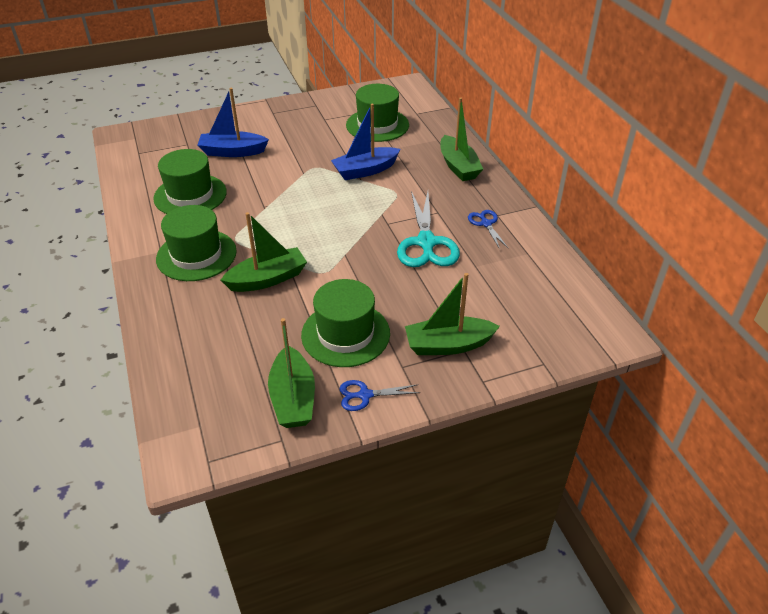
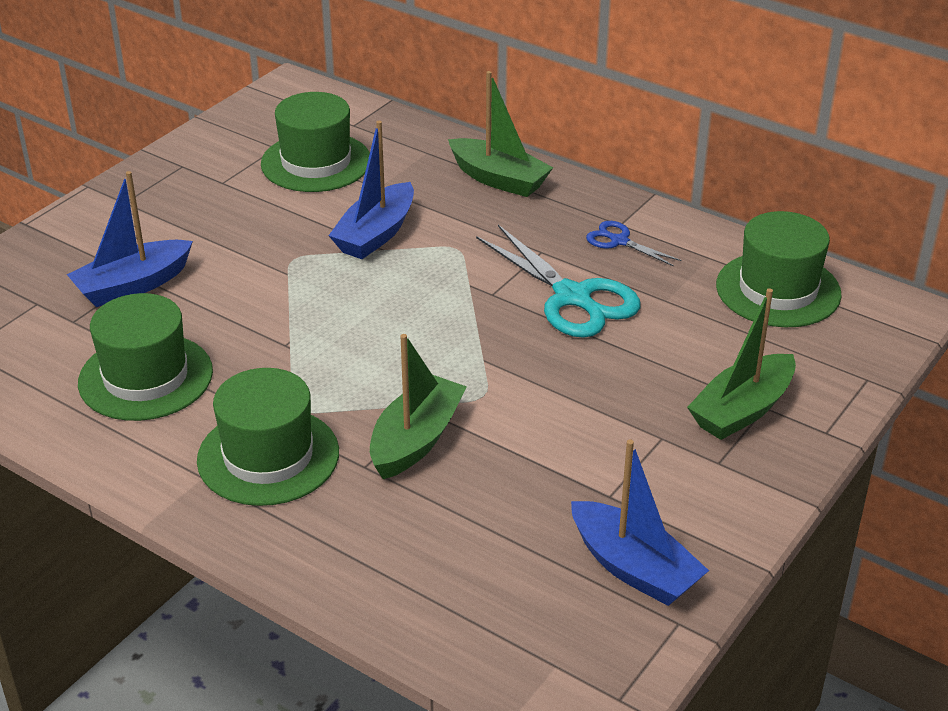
camera: 35 degrees left, 5 degrees down
(293, 398) = (633, 568): green boat -> blue boat
(345, 334) = (606, 459): green hat -> green hat (778, 290)
(365, 395) = (714, 518): blue scissors -> none

